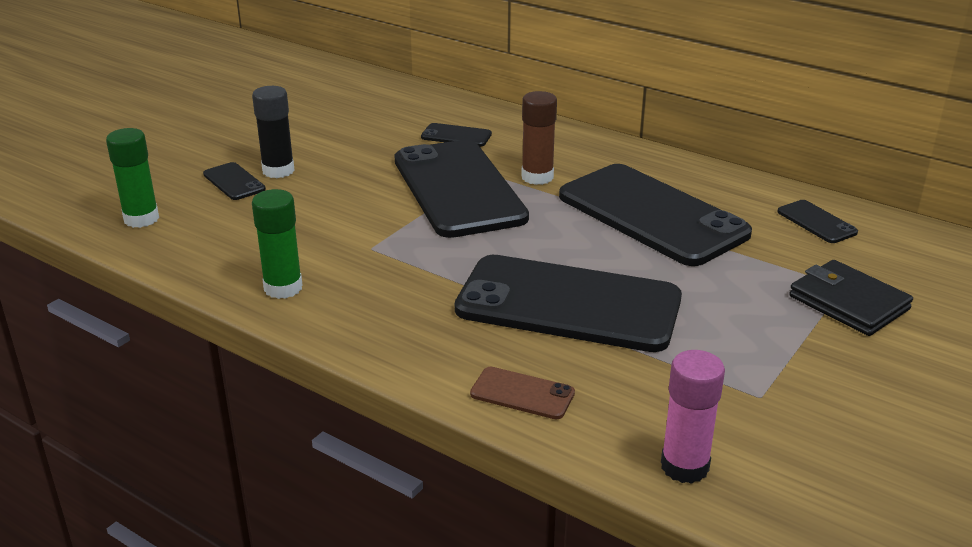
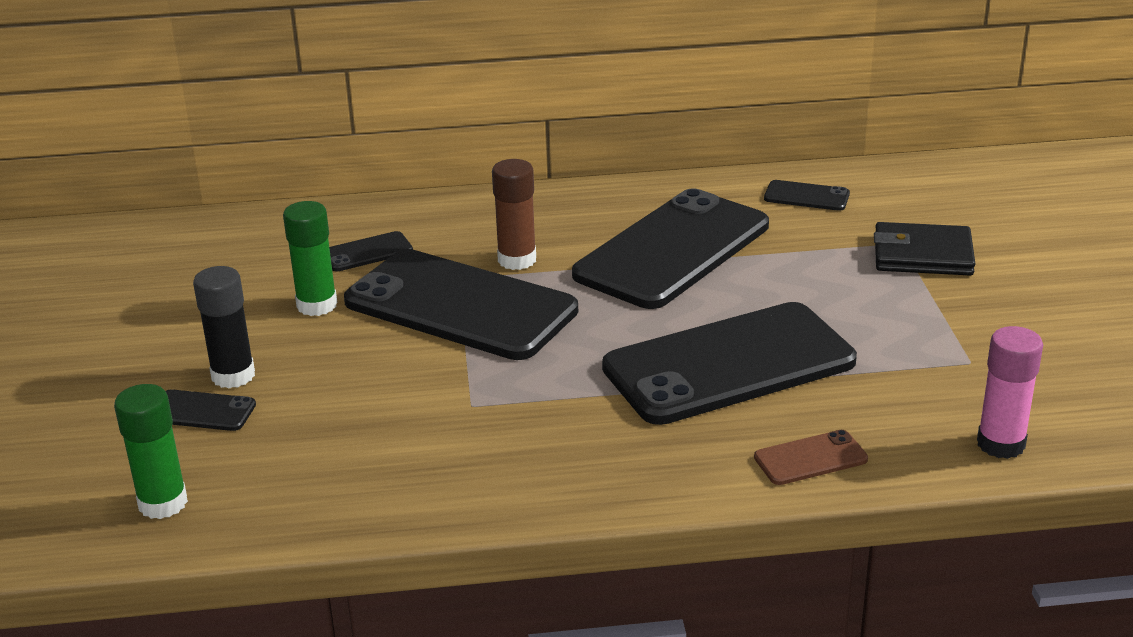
camera: 40 degrees left, 0 degrees up
(283, 288) = (452, 487): green glue stick -> green glue stick (317, 305)
(651, 215) = (672, 250): black phone -> black phone turned 60 degrees counterclockwise

